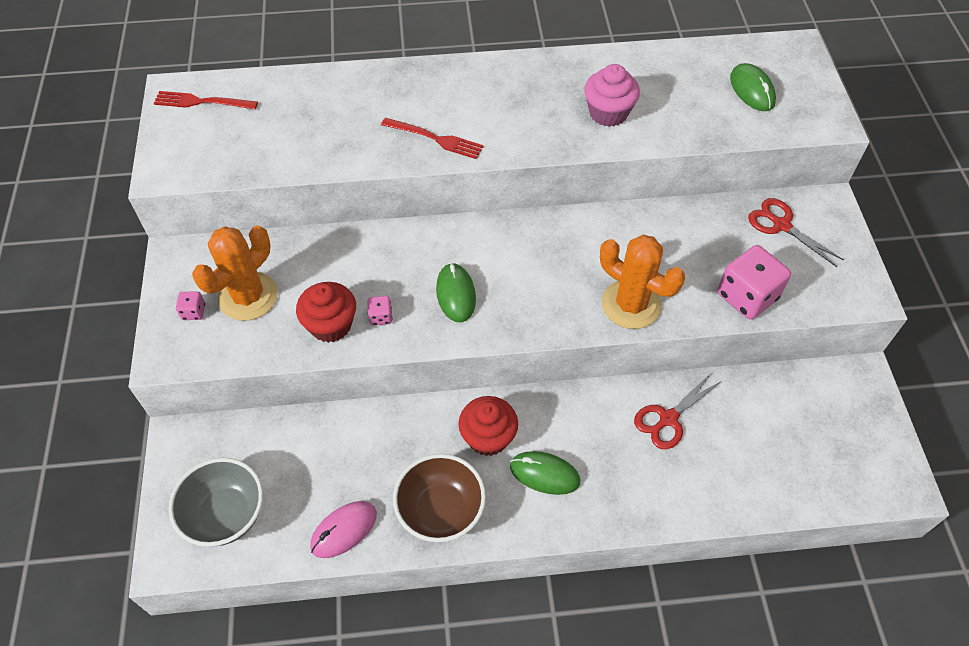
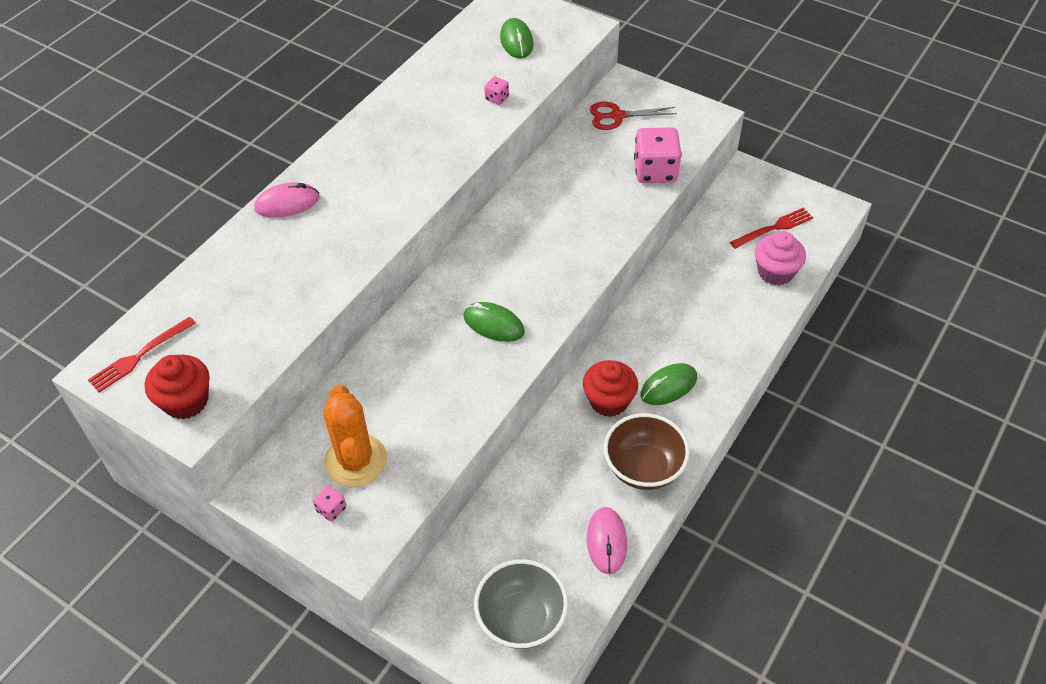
camera: 50 degrees left, 5 degrees down
(331, 325) = (442, 419): red cupcake -> red cupcake (186, 401)
(380, 317) = (467, 383): pink dice -> pink dice (497, 98)
(416, 78) = (287, 203): none -> pink mouse
(436, 139) = (365, 229): red fork -> red fork (774, 228)
(608, 113) = (452, 122): pink cupcake -> pink cupcake (775, 272)
(631, 304) = (602, 233): orange cactus -> none
(668, 419) = (687, 289): red scissors -> none
(752, 90) = (516, 41): green mouse -> green mouse turned 60 degrees clockwise

